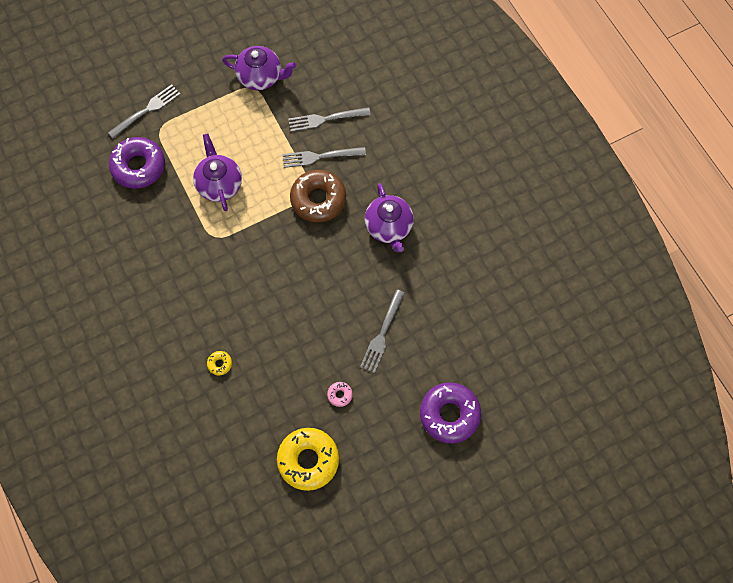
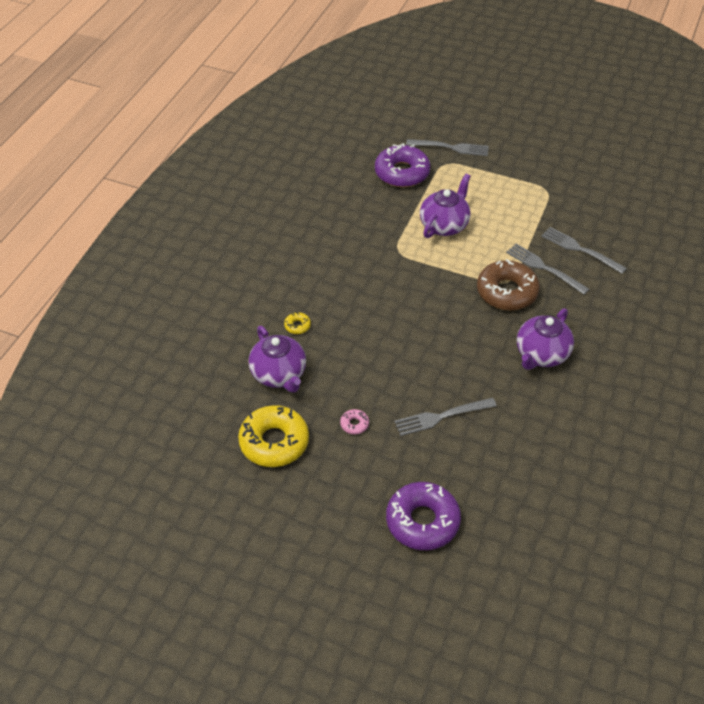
camera: 50 degrees right, 20 degrees down
(261, 77) = (561, 189): purple teapot -> purple teapot (279, 374)

